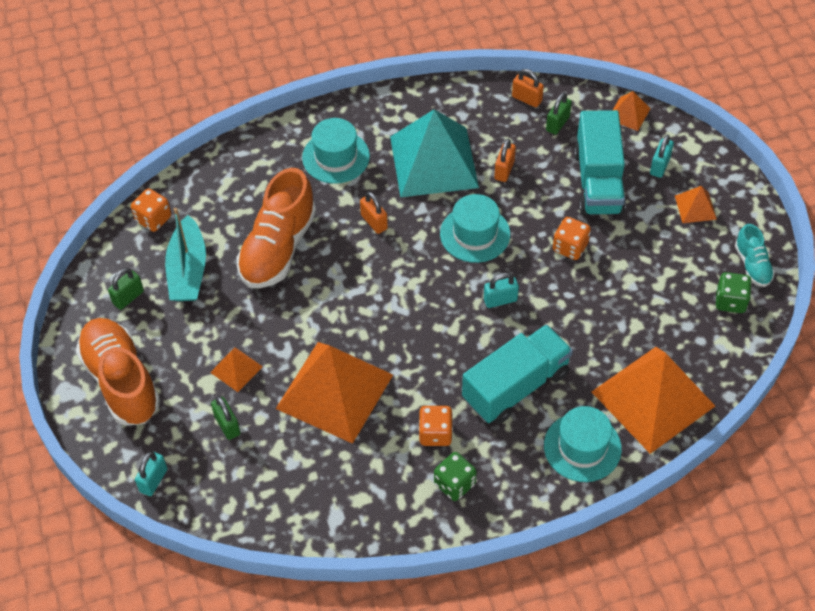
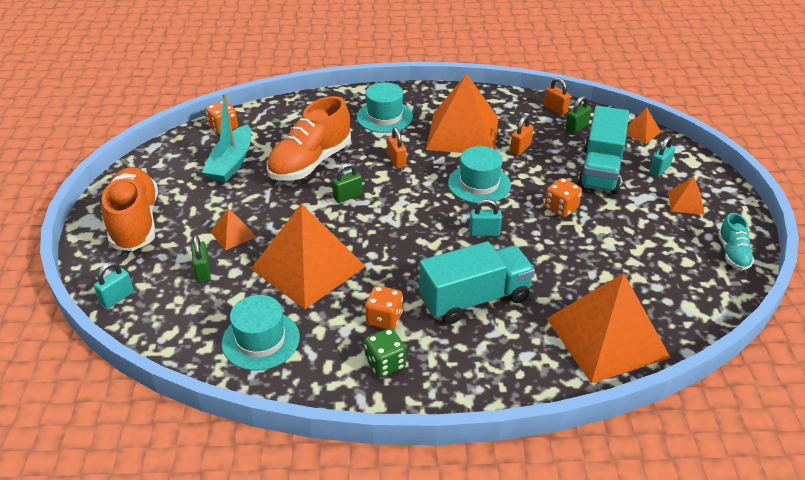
camera: 15 degrees right, 15 degrees down
(128, 297) = (175, 170): green padlock -> green padlock (348, 196)
(433, 161) = (462, 133): turquoise pyramid -> orange pyramid
(582, 447) = (523, 362): turquoise hat -> turquoise hat (260, 340)
(730, 301) = (705, 276): green dice -> none

